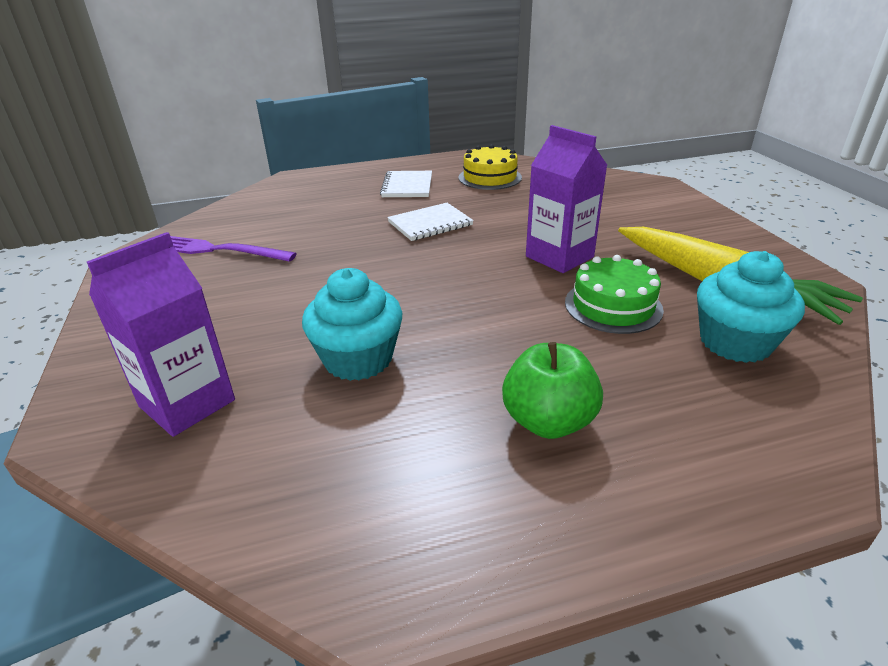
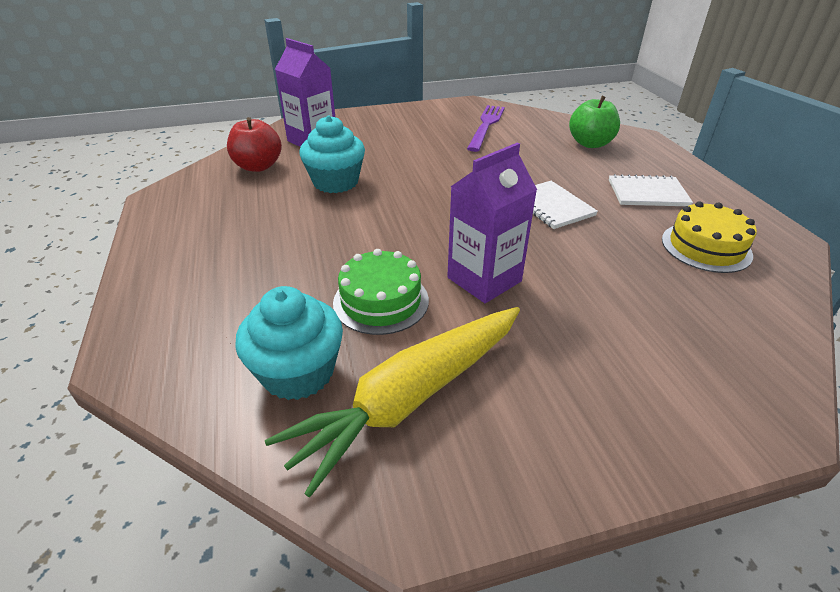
camera: 90 degrees right, 5 degrees up
(278, 458) = (258, 166): none -> red apple
(548, 421) = (243, 248): green apple -> green apple (590, 144)

